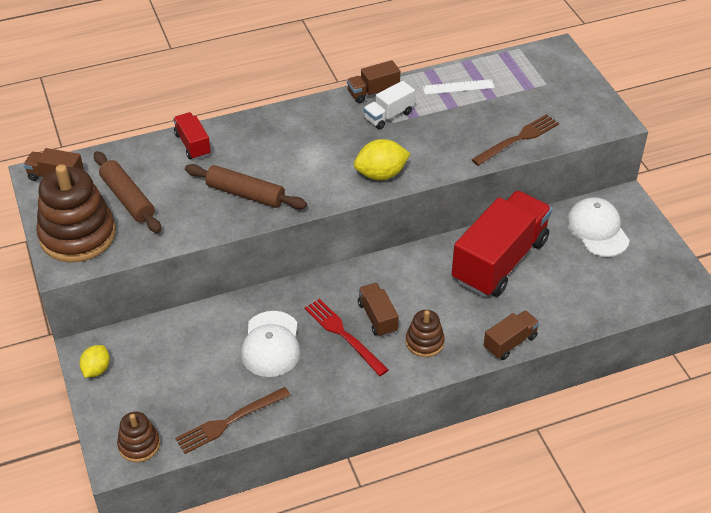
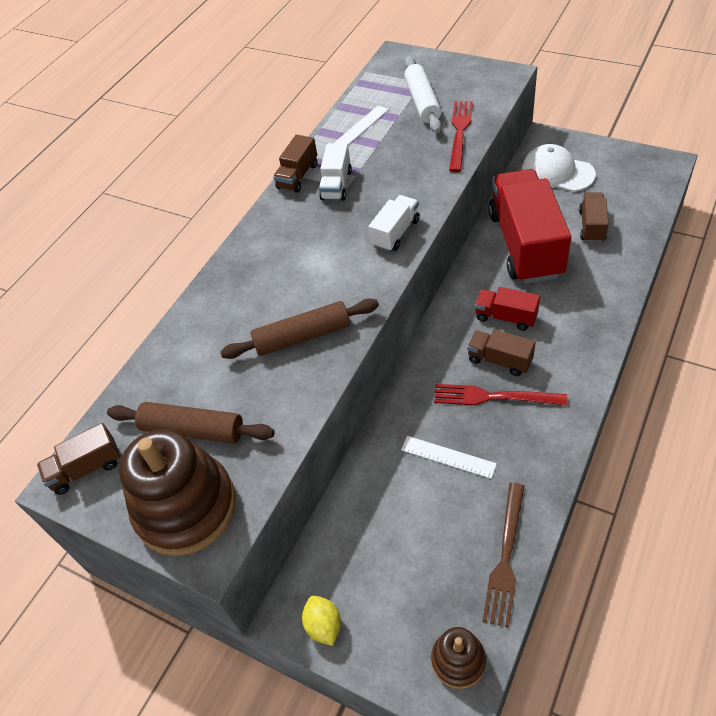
camera: 35 degrees left, 5 degrees up
(193, 144) = (193, 332): red truck -> red truck (506, 317)
(271, 344) = (448, 457): white cap -> white ruler
(381, 174) = (395, 233): yellow lemon -> white truck
(424, 342) = (560, 349): brown stacking toy -> none
(510, 342) = (616, 297): brown truck -> brown truck (591, 226)
(517, 139) = (460, 133): brown fork -> red fork
(525, 99) = (422, 102): none -> white rolling pin

